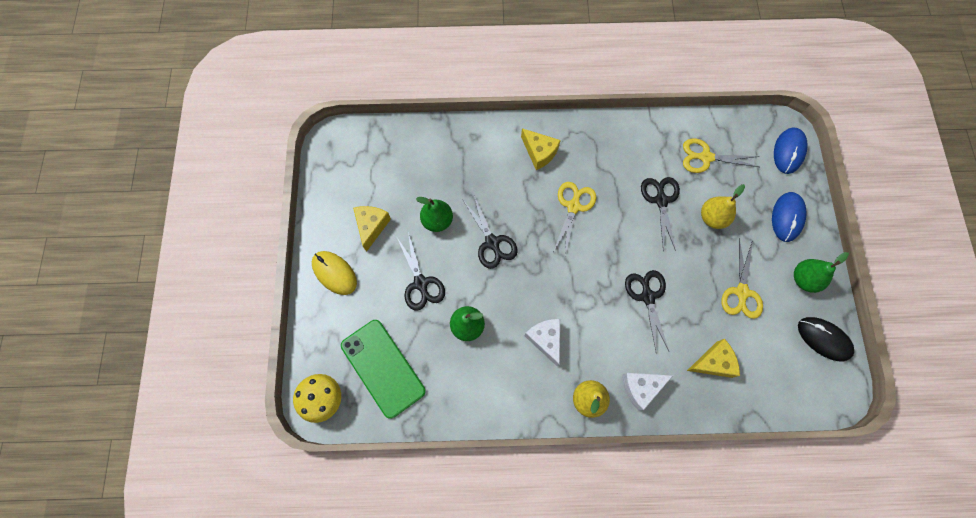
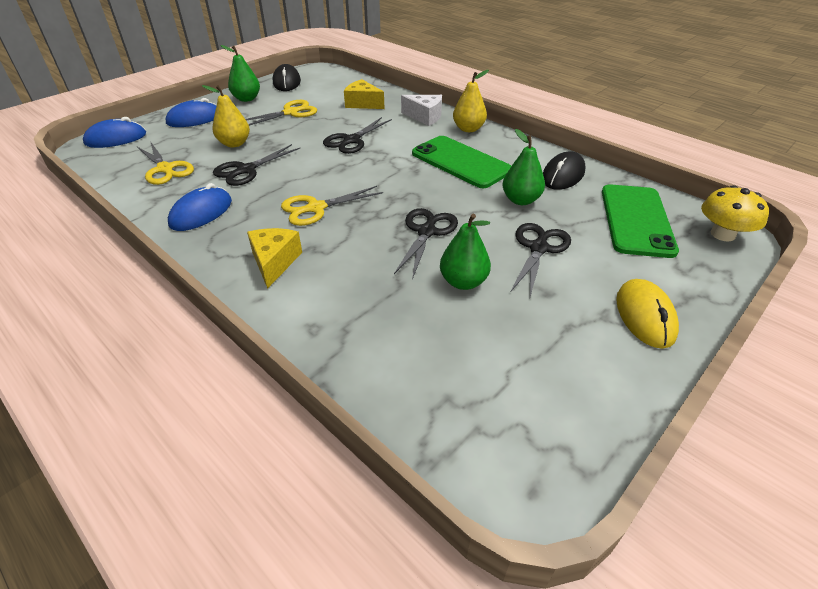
camera: 135 degrees left, 30 degrees down
(372, 226) = (554, 329): yellow cheese -> none
(464, 388) = (563, 175): none -> black mouse
(545, 339) = (461, 162): white cheese -> green phone
(625, 147) = (201, 213): none -> blue mouse

